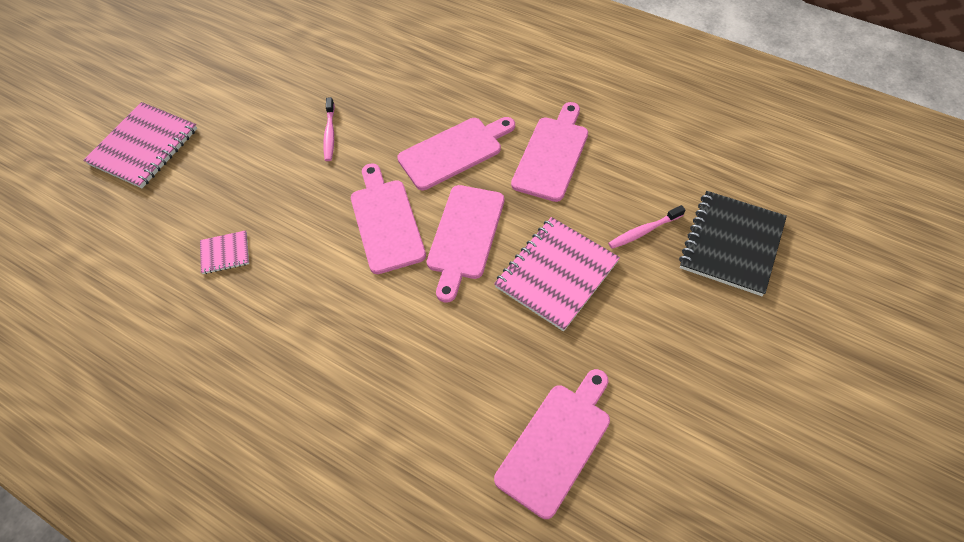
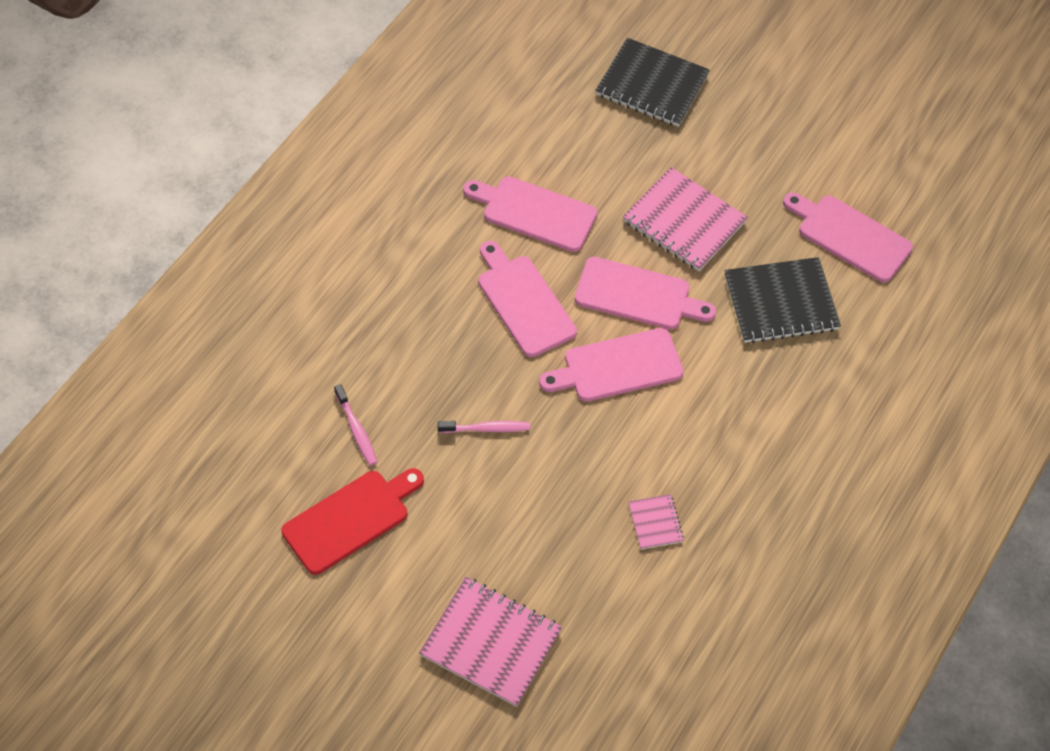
camera: 95 degrees left, 0 degrees up
(261, 62) = (350, 519): none -> red cutting board
(461, 365) = (781, 302): none -> black notebook
(643, 231) = (635, 148): pink toothbrush -> pink toothbrush (356, 430)

